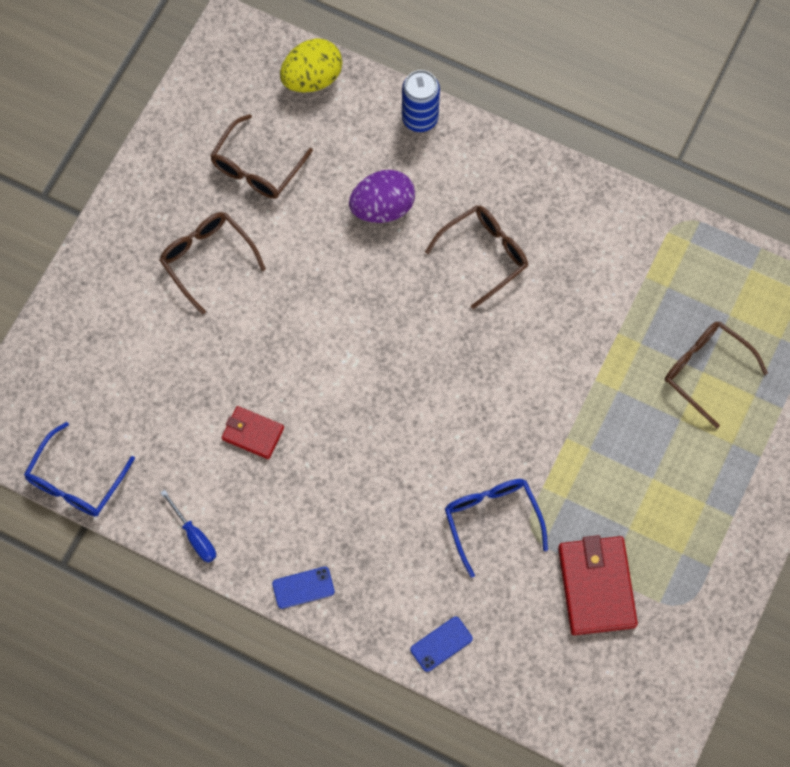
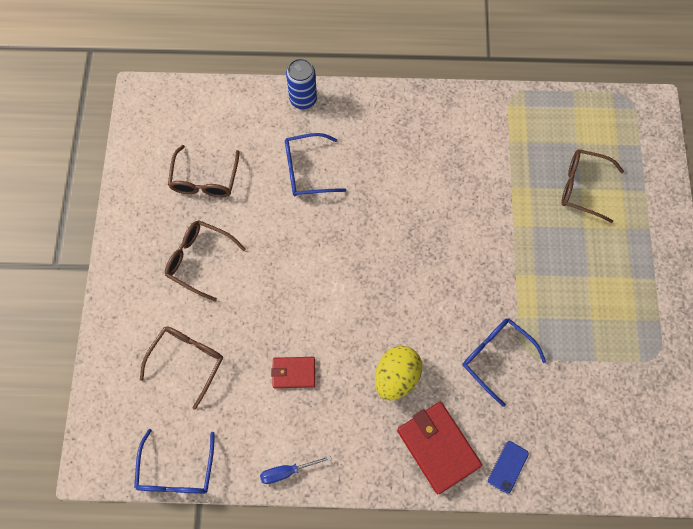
camera: 25 degrees left, 0 degrees up
(194, 536) = (287, 471): blue screwdriver -> blue screwdriver turned 135 degrees clockwise
(303, 587) = (387, 472): blue phone -> none
(312, 78) = (215, 103): yellow egg -> yellow egg (396, 376)
(382, 208) = (307, 170): purple egg -> blue glasses
(484, 255) = (394, 173): brown glasses -> brown glasses (187, 361)
(596, 586) = (592, 371): red wallet -> red wallet (438, 447)

